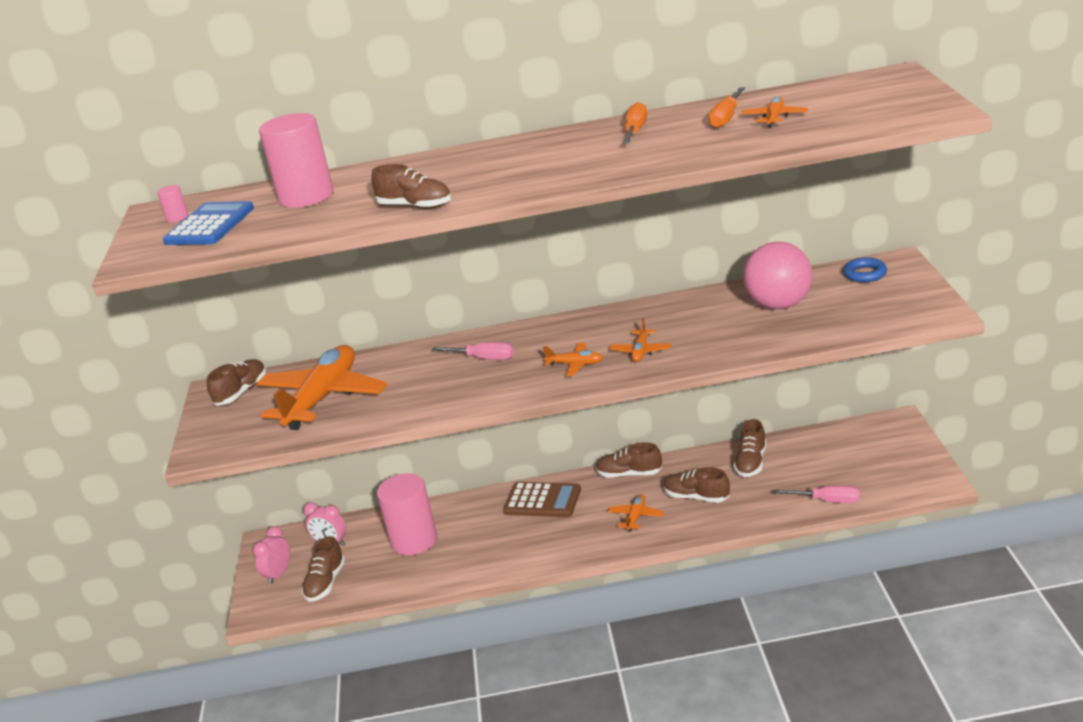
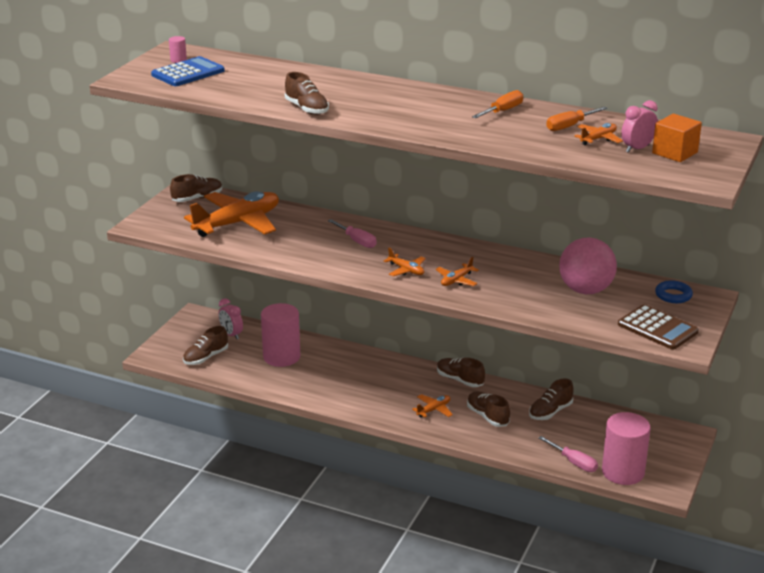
camera: 25 degrees right, 0 degrees up
(278, 574) = (184, 339): pink clock -> pink clock (637, 149)
(306, 196) = (260, 76): pink cylinder -> pink cylinder (623, 472)
(542, 501) = (385, 370): brown calculator -> brown calculator (657, 328)
(867, 102) = (674, 153): none -> orange cube

